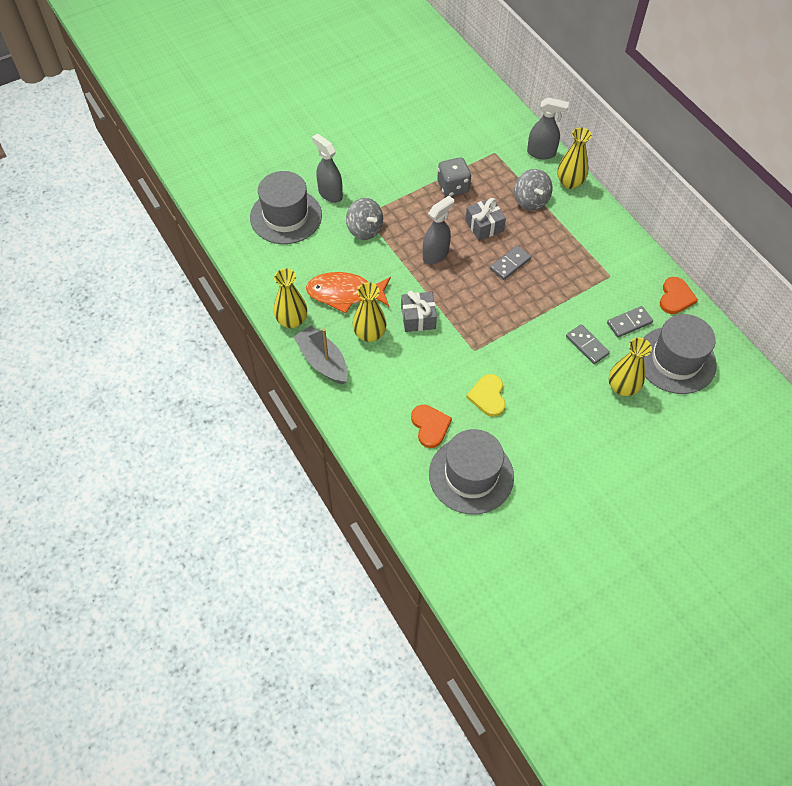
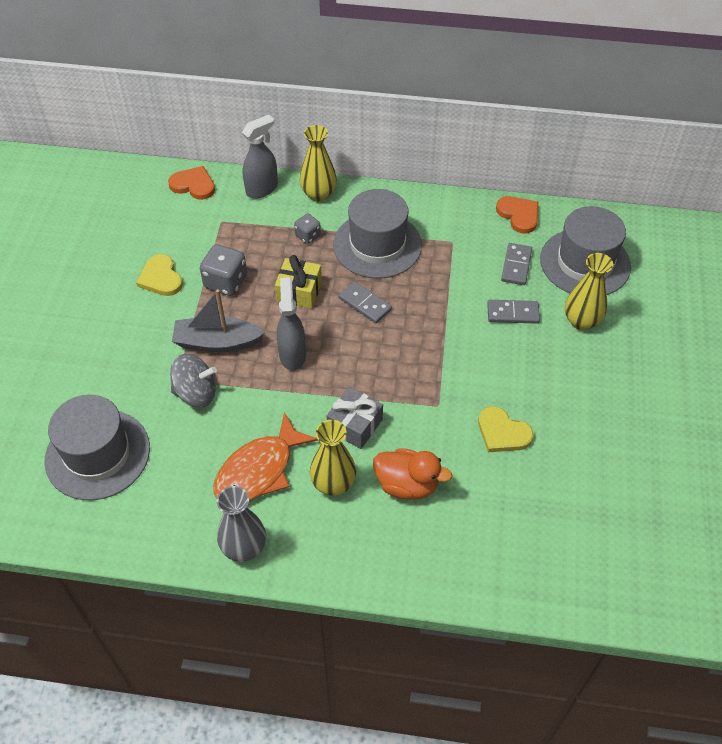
camera: 50 degrees left, 5 degrees down
(292, 320) = (244, 547): yellow vase -> grey vase
(322, 361) = (326, 554): grey boat -> grey boat (217, 342)
(330, 193) = (114, 391): grey spray bottle -> none
(403, 370) = (407, 484): none -> orange duck
(424, 156) = (161, 278): none -> yellow heart
(430, 426) = (496, 509): orange heart -> orange heart (193, 185)
(471, 475) = (583, 513): grey hat -> grey hat (377, 245)
(484, 226) = (299, 291): grey gift -> yellow gift
(510, 264) = (365, 304): grey domino -> grey domino turned 45 degrees counterclockwise
(530, 200) = (308, 236): grey spinning top -> grey dice

